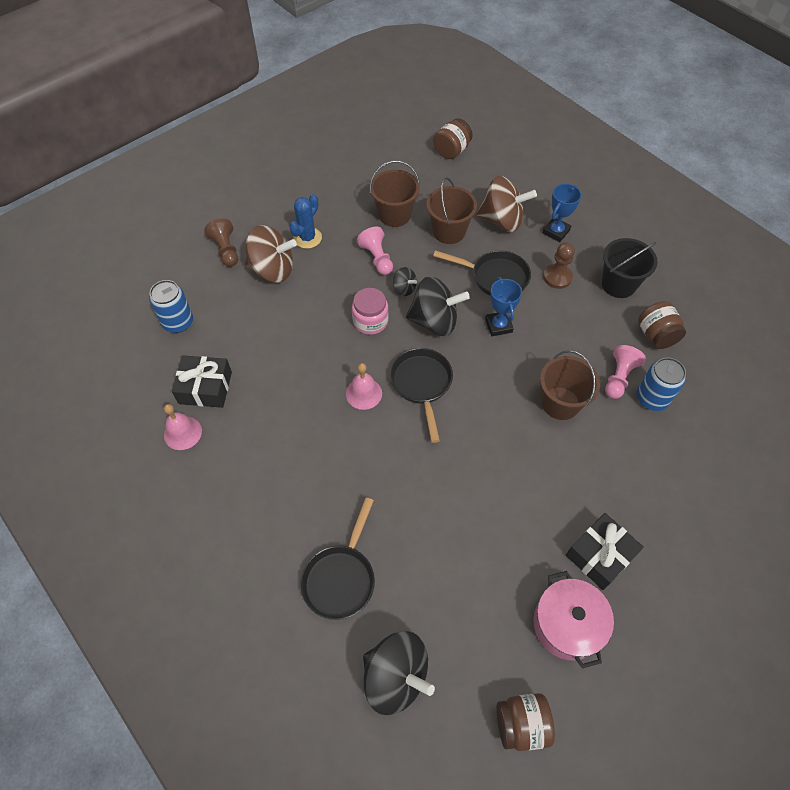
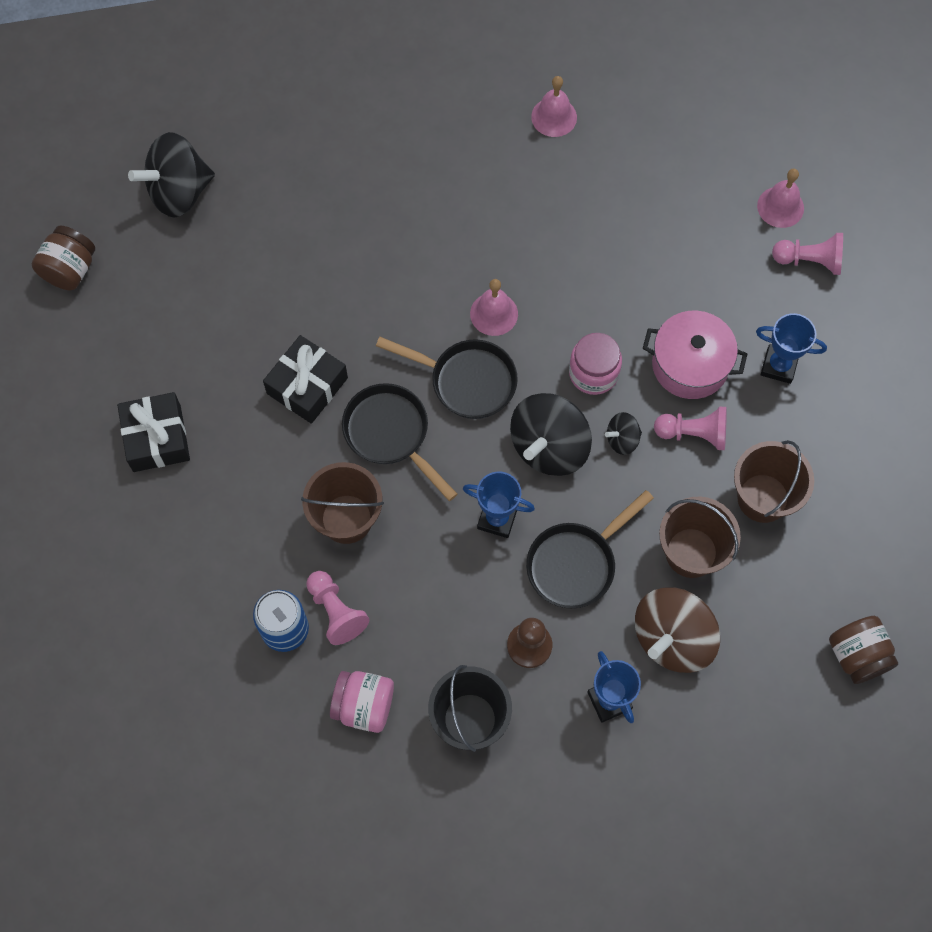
camera: 120 degrees right, 10 degrees up
(178, 322) = (715, 165): blue can -> none
(193, 278) = (780, 207): none -> pink bell
(205, 387) = (601, 159): black gift -> black gift (307, 386)
(226, 250) = (809, 260): brown pawn -> pink pawn
(272, 270) = (744, 300): brown spinning top -> none
(307, 238) = (779, 366): blue cactus -> blue trophy
(341, 578) = (298, 191): black pan -> black pan (390, 434)
(567, 624) = (118, 362): pink pot -> pink pot (690, 365)
(656, 335) = (364, 706): brown jar -> pink jar

